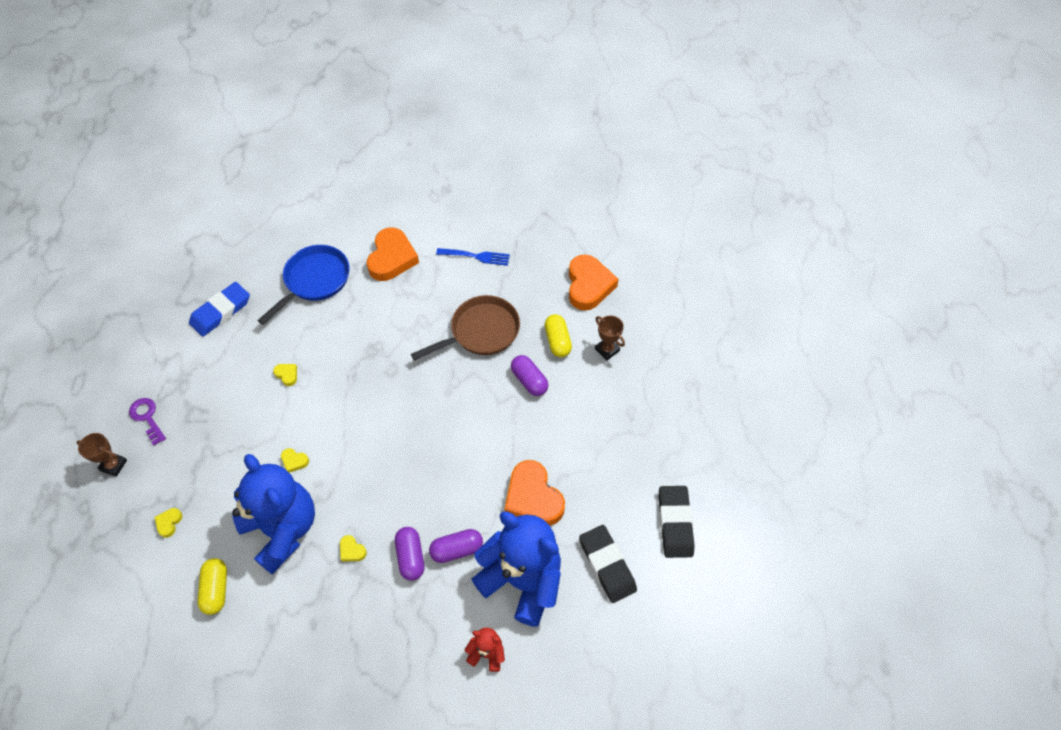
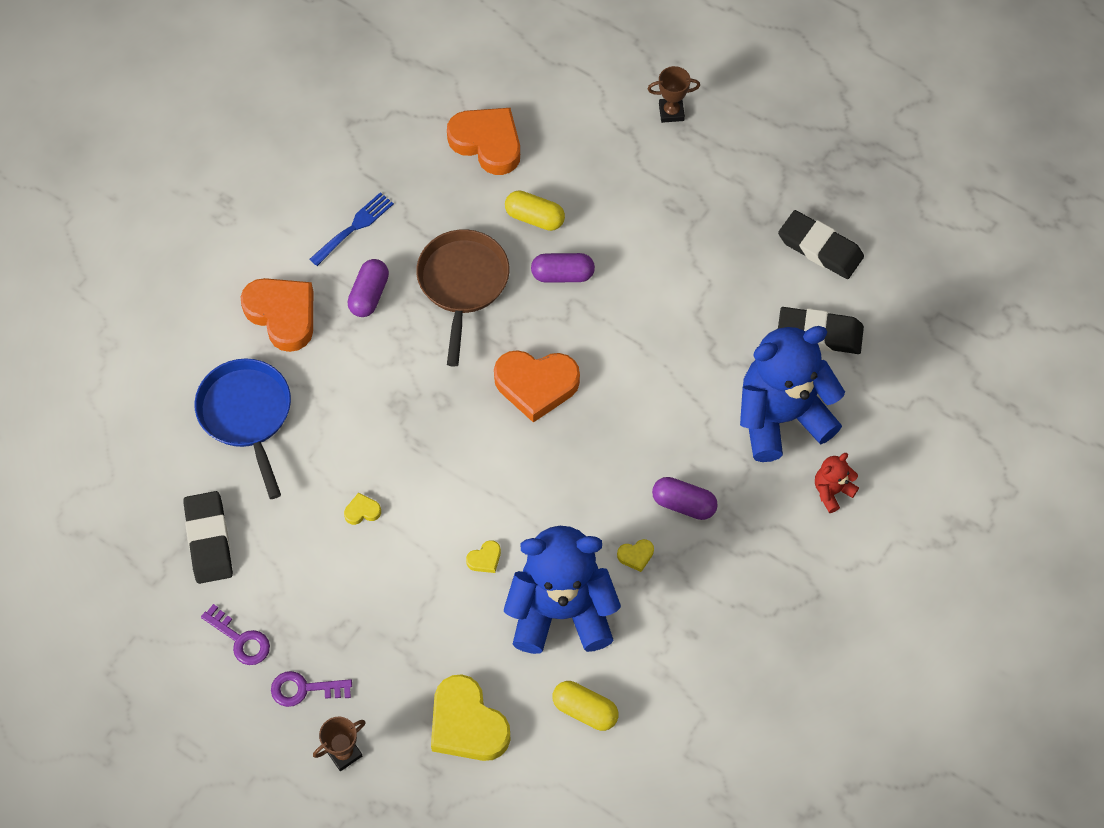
camera: 55 degrees left, 5 degrees up
(163, 366) = (241, 639): none -> purple key
(169, 523) = (467, 724): yellow heart -> yellow heart, size x2.38
(221, 311) = (208, 540): blue eraser -> black eraser
(457, 549) = (707, 457): purple capsule -> purple capsule (369, 295)
(533, 497) = (701, 354): orange heart -> orange heart (536, 385)
(607, 350) = (582, 179): brown trophy -> brown trophy (671, 112)

